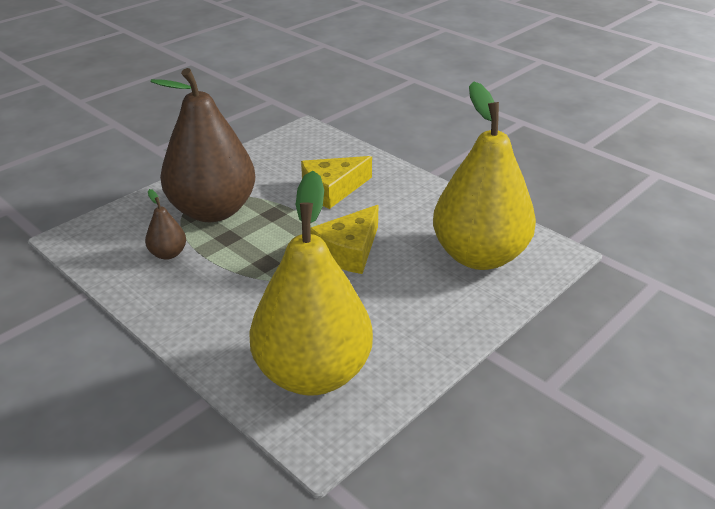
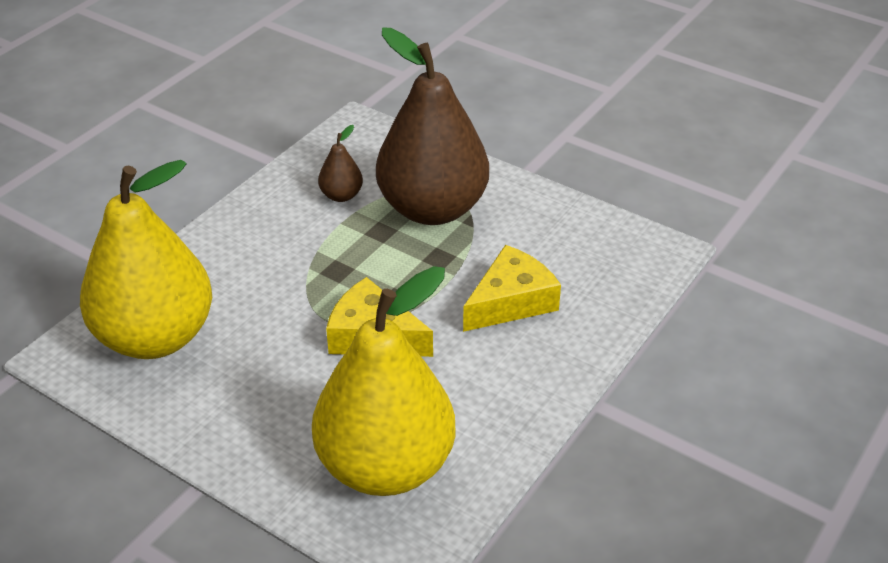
camera: 80 degrees right, 5 degrees up
(332, 189) = (511, 302): yellow cheese -> yellow cheese turned 90 degrees clockwise

